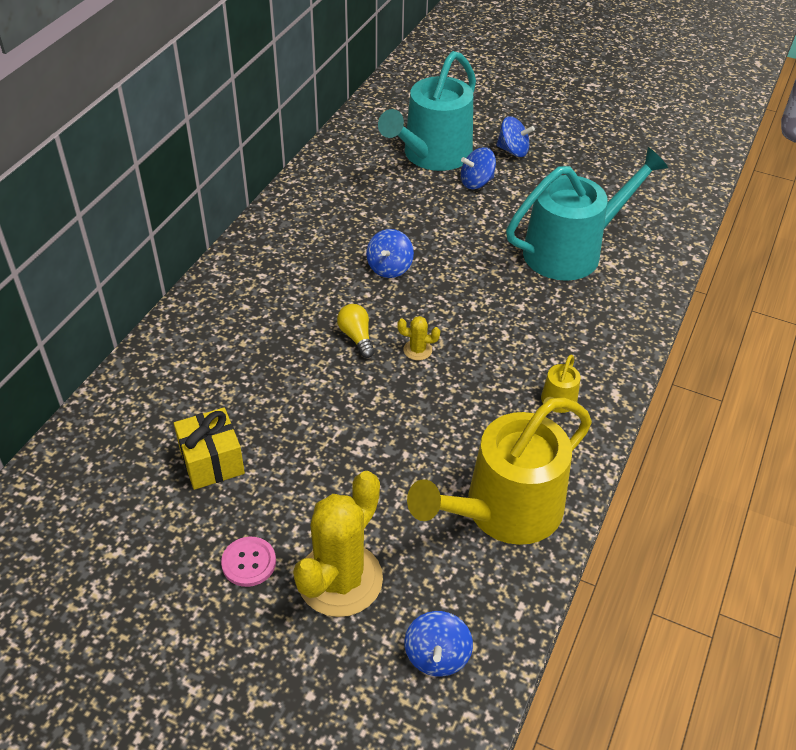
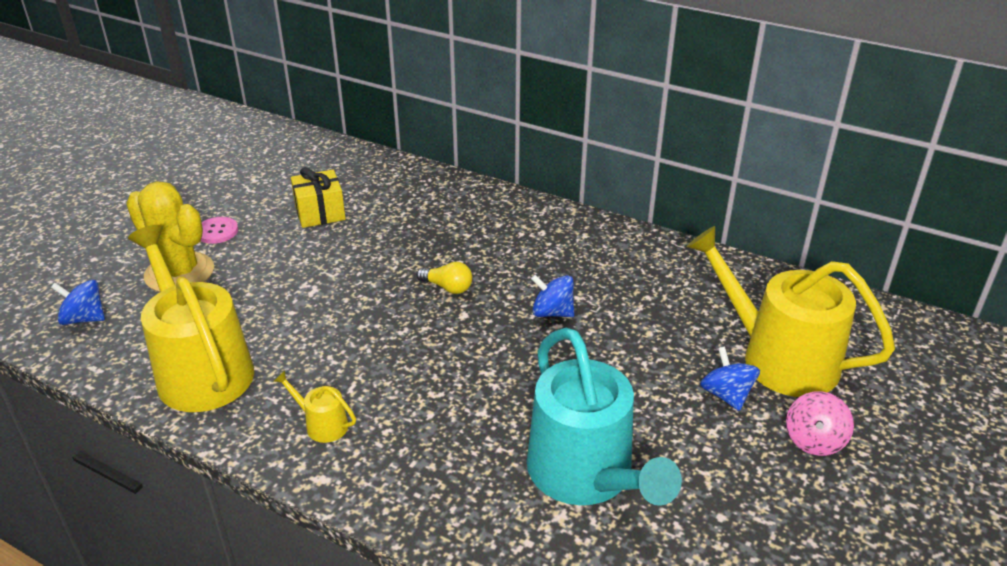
camera: 95 degrees right, 10 degrees down
(356, 337) = (447, 287): yellow light bulb -> yellow light bulb turned 45 degrees clockwise
(417, 350) = (422, 326): yellow cactus -> none
(433, 155) = (779, 358): turquoise watering can -> yellow watering can
(513, 151) = (814, 440): blue spinning top -> pink spinning top

